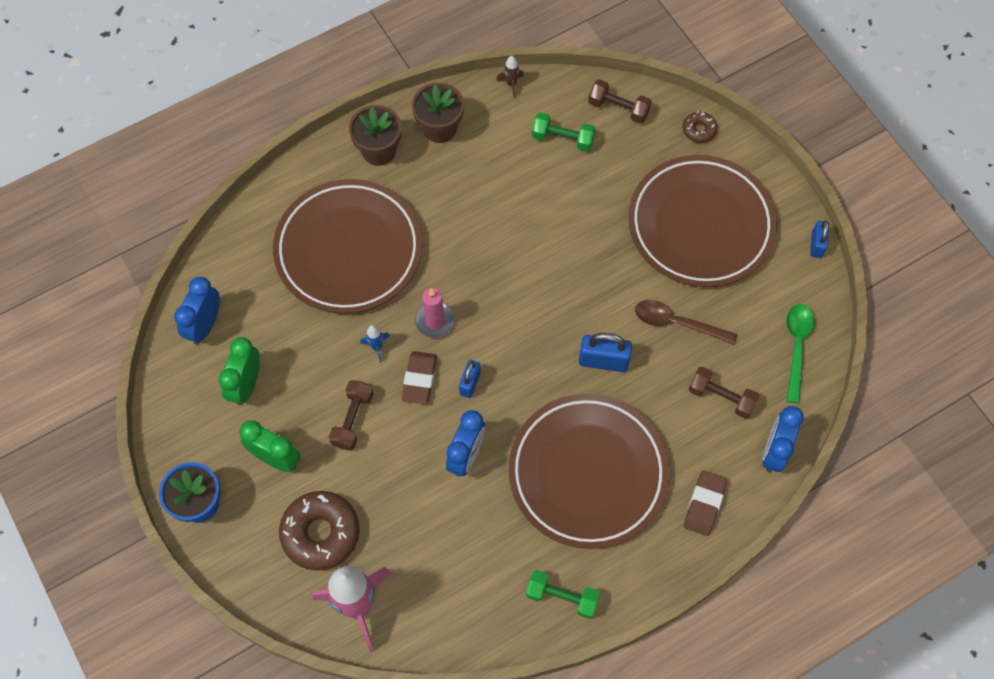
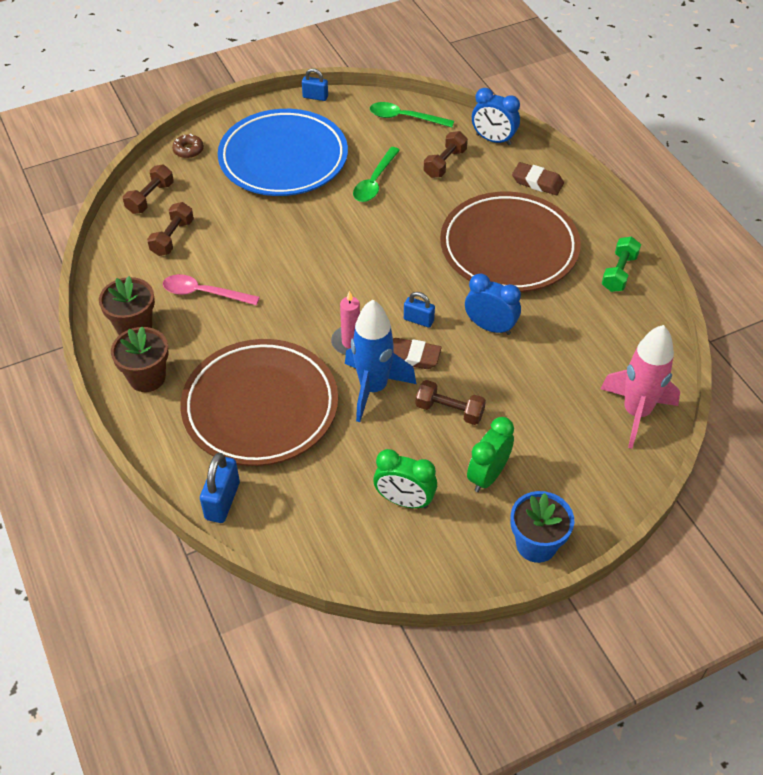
camera: 85 degrees left, 15 degrees down
(205, 325) = (329, 539): blue clock -> none
(320, 533) = (566, 440): brown donut -> none
(377, 347) = (373, 388): blue rocket -> blue rocket, size x2.47
(489, 179) = (204, 293): none -> pink spoon
(511, 84) = (99, 269): brown rocket -> none
(562, 139) = (172, 238): green dumbbell -> brown dumbbell
(603, 361) = (405, 229): blue padlock -> blue padlock (222, 501)
(677, 323) = (374, 182): brown spoon -> green spoon
(700, 225) = (283, 159): brown plate -> blue plate

